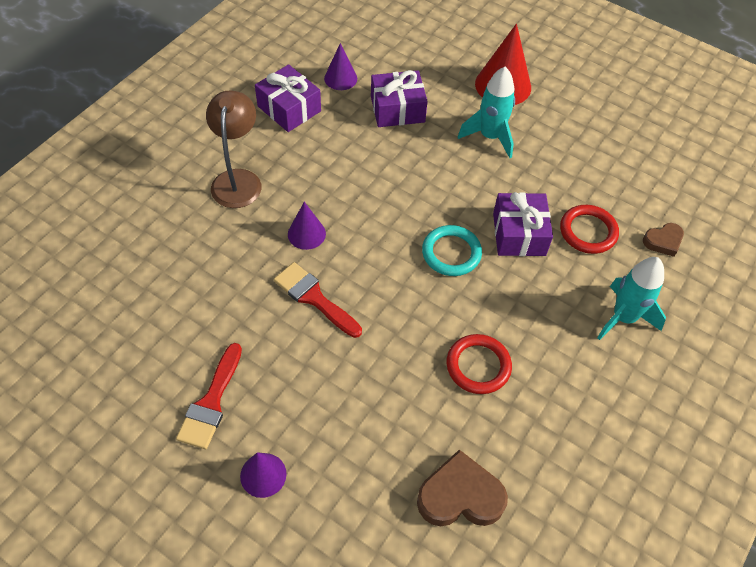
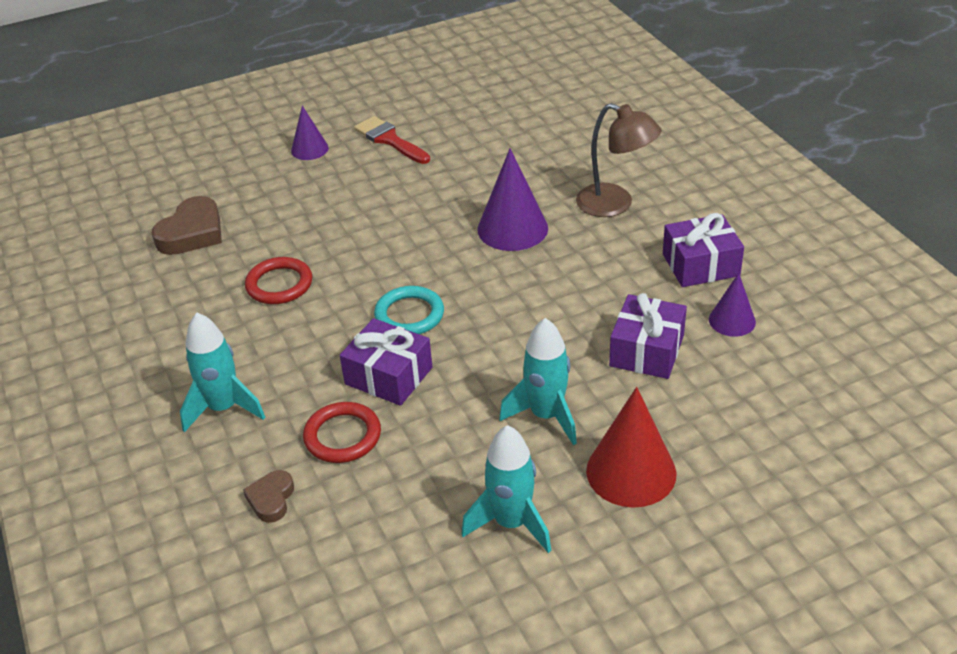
camera: 125 degrees right, 15 degrees down
(306, 234) = (512, 228): purple cone -> purple cone, size x1.70
(314, 298) = (437, 213): red brush -> none
(579, 121) = (511, 523): none -> turquoise rocket

